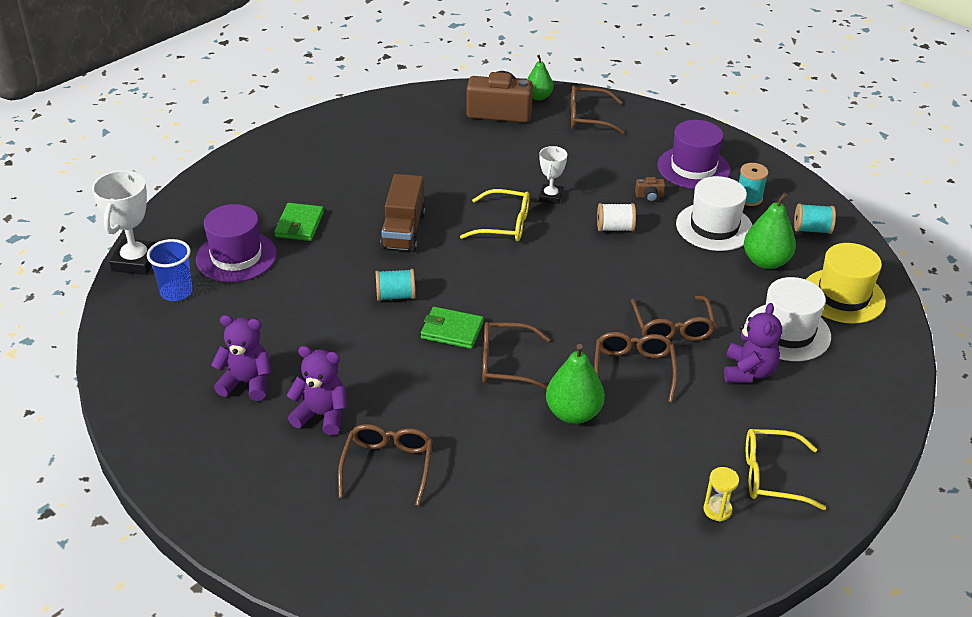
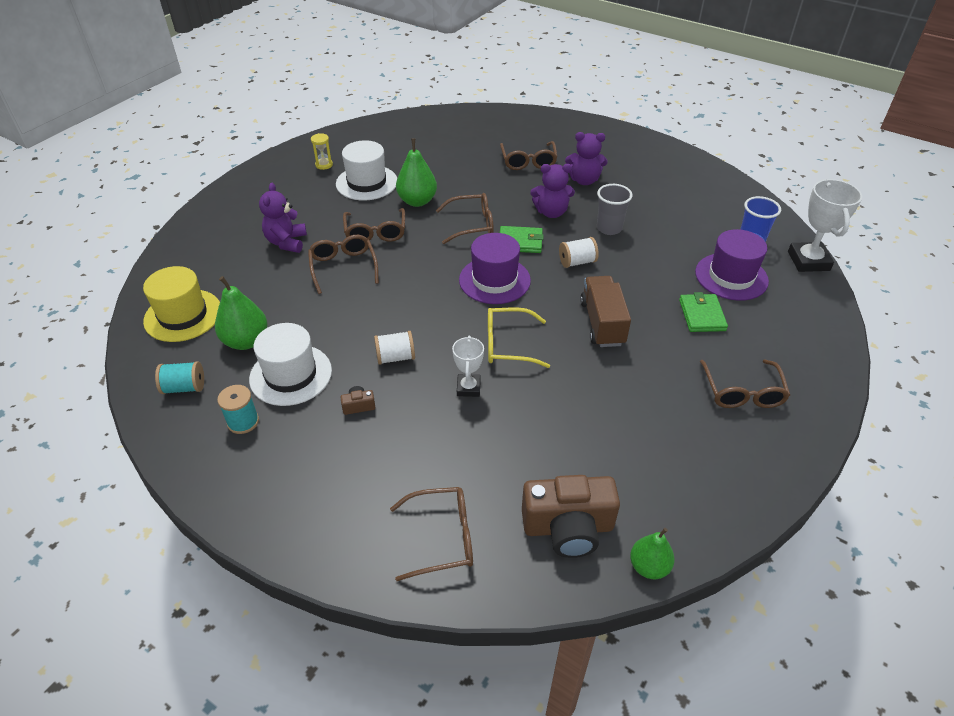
camera: 170 degrees right, 5 degrees up
(247, 383) = (646, 191): purple teddy bear -> purple teddy bear (551, 212)
(314, 164) = (742, 391): none -> brown glasses
(333, 333) = (609, 228): none -> grey cup
(396, 296) = (577, 262): turquoise spool -> white spool
(538, 97) = (522, 575): green pear -> green pear (649, 566)
(693, 168) = (302, 460): purple hat -> purple hat (494, 280)
(772, 476) = (285, 184): yellow glasses -> none
(787, 332) = (246, 276): white hat -> white hat (366, 183)

